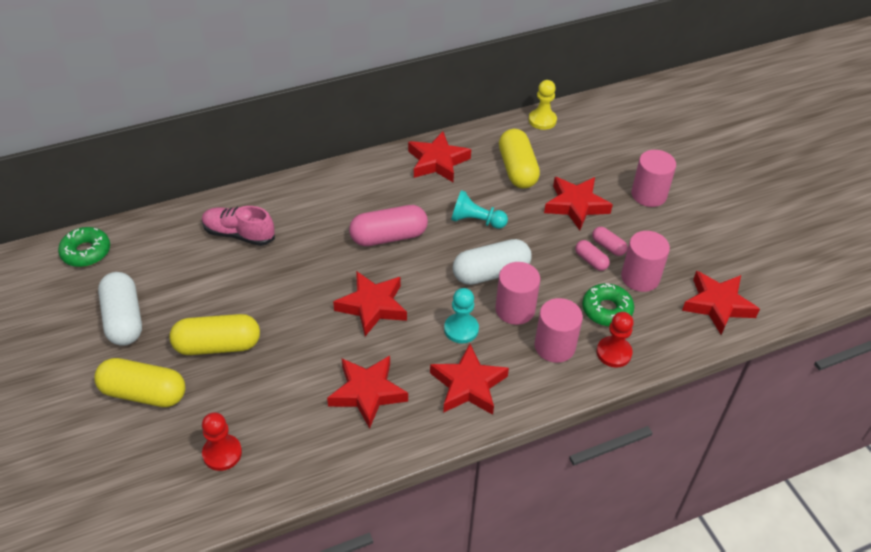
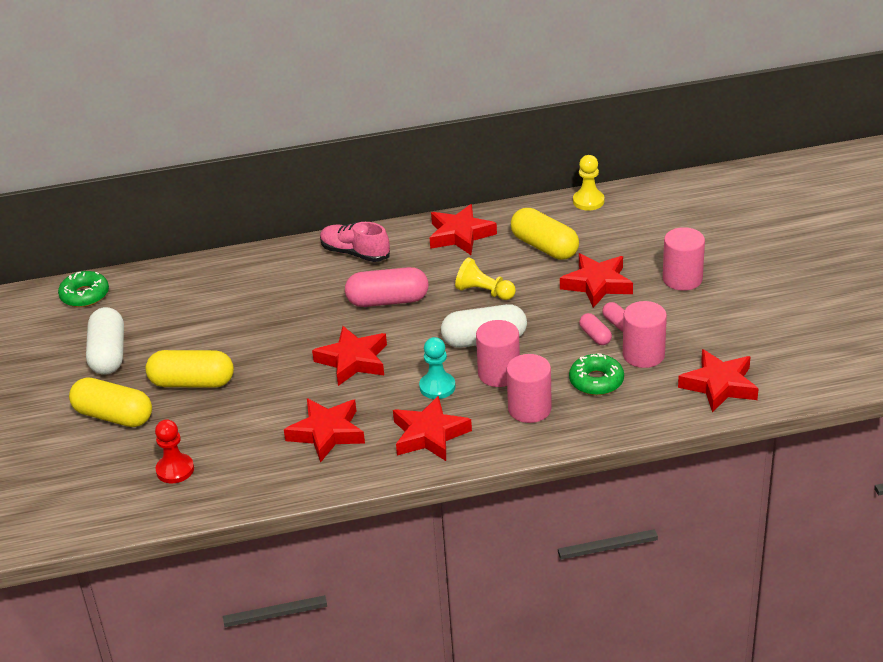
camera: 15 degrees right, 10 degrees down
(239, 234) = (236, 289): pink shoe -> pink shoe (355, 253)
(476, 221) = (484, 292): turquoise pawn -> yellow pawn
(517, 169) = (544, 247): yellow capsule -> yellow capsule turned 45 degrees counterclockwise
(614, 353) = (590, 419): red pawn -> none

